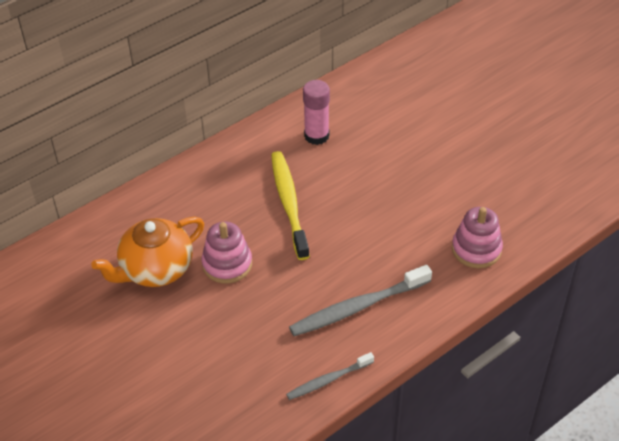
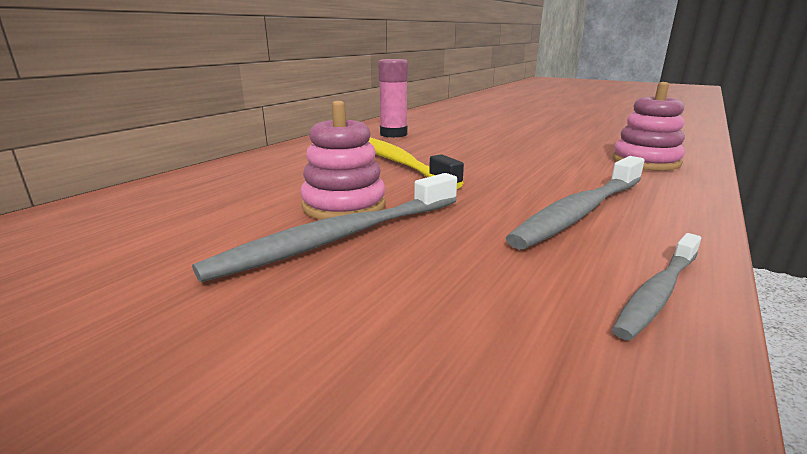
camera: 20 degrees left, 25 degrees down
(155, 269) = (218, 225): orange teapot -> none
(214, 299) = (342, 237): none -> grey toothbrush

